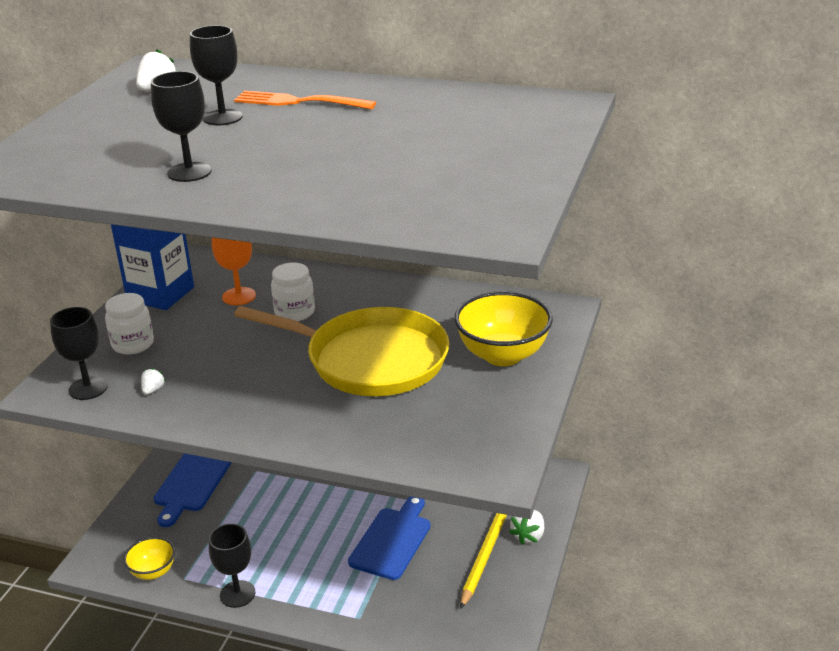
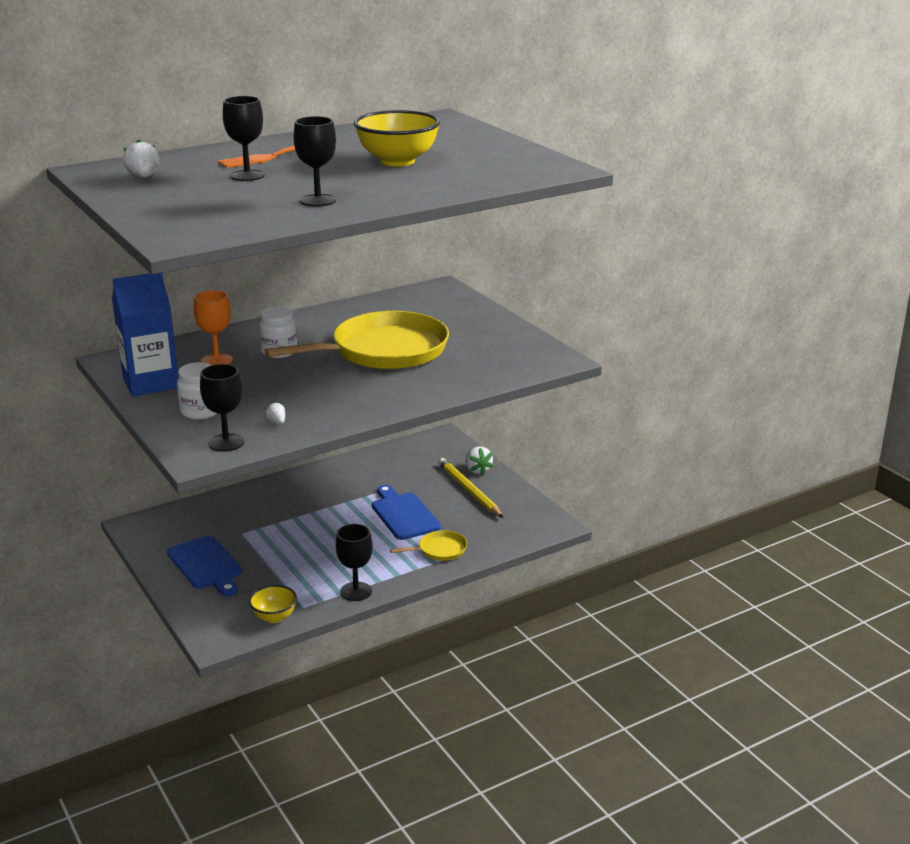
camera: 50 degrees left, 5 degrees down
(361, 602) = (440, 550): none -> yellow pan
(502, 355) = (454, 318): yellow bowl -> yellow bowl (397, 161)

